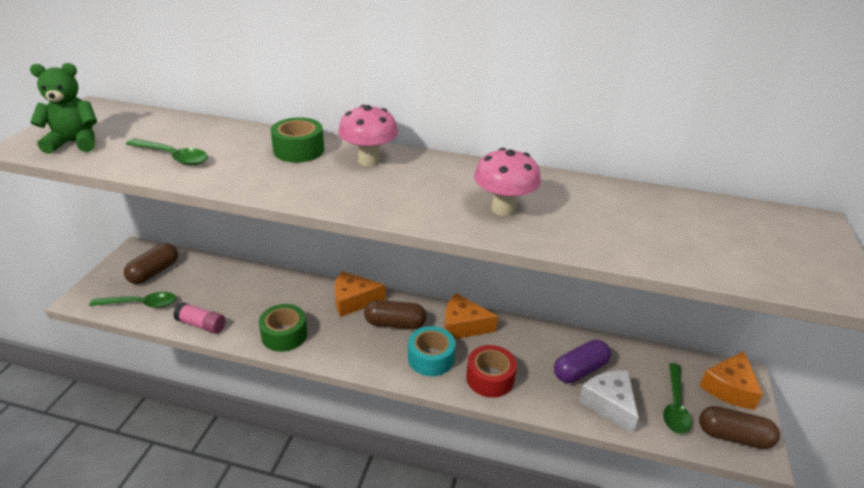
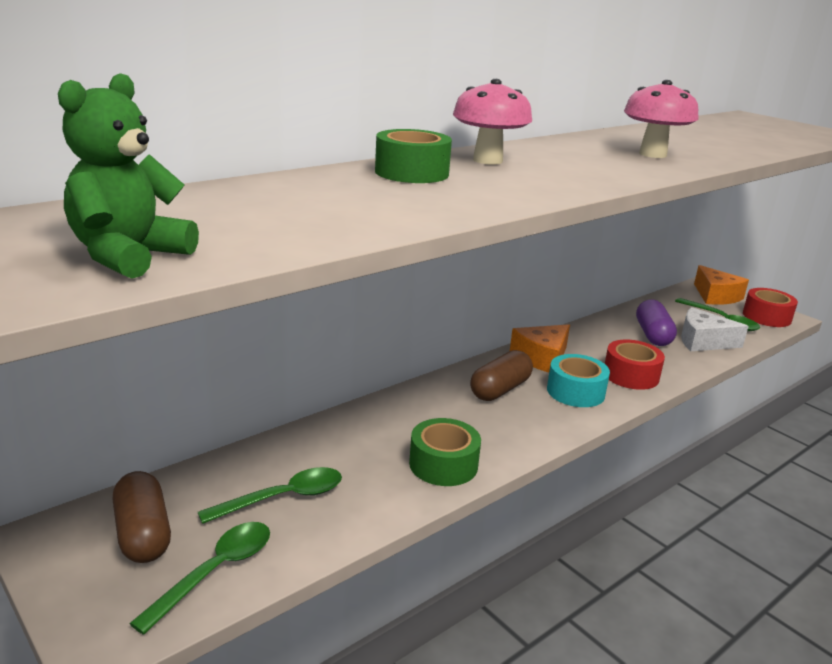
camera: 55 degrees left, 10 degrees down
(173, 157) = (319, 218): green spoon -> green spoon (283, 498)
(201, 325) = (345, 525): pink glue stick -> none
(353, 300) = (430, 398): orange cheese -> none
(733, 436) = (766, 317): brown capsule -> red tape

